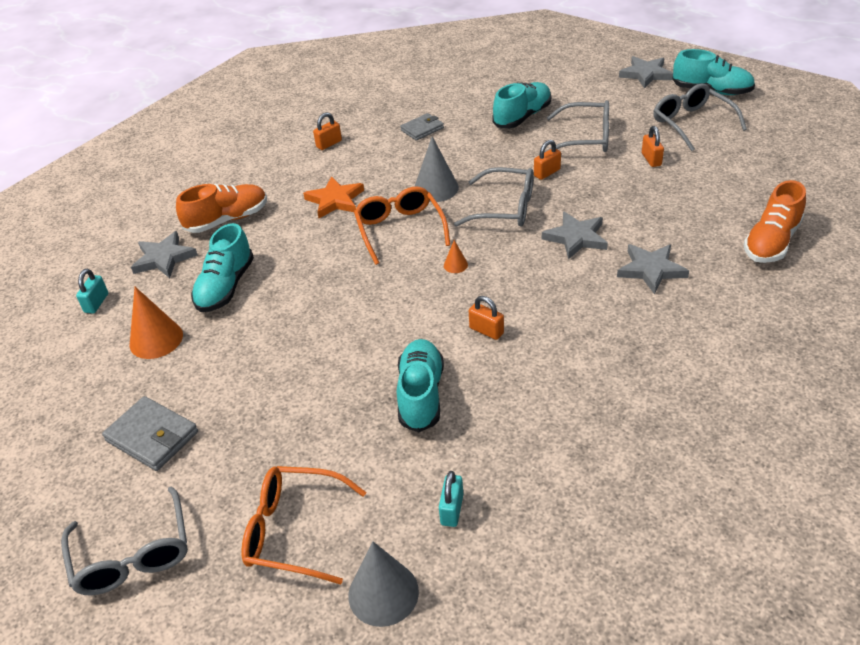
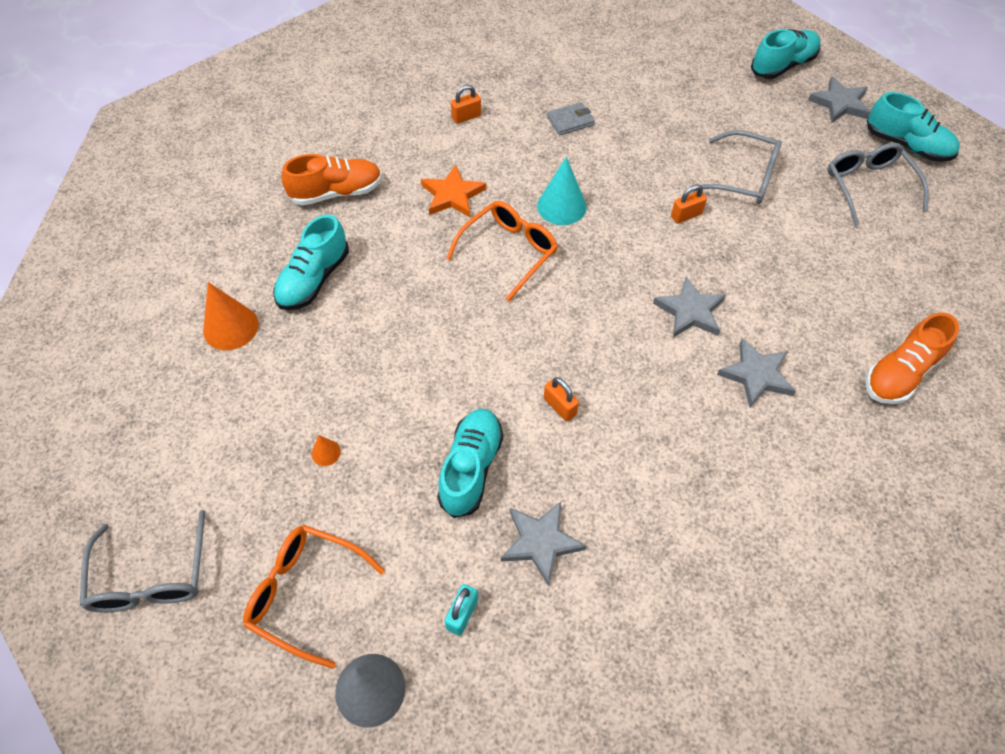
camera: 10 degrees right, 15 degrees up
(96, 303) = (184, 266): turquoise padlock -> none
(152, 436) = (200, 444): grey wallet -> none
(164, 258) = (262, 226): grey star -> grey star (541, 542)
(400, 230) = (508, 252): orange glasses -> orange glasses turned 45 degrees clockwise
(436, 188) = (561, 206): grey cone -> turquoise cone
(455, 265) = (553, 313): orange cone -> orange cone (326, 452)
(505, 208) = (627, 252): grey glasses -> none
(522, 117) = (683, 130): turquoise shoe -> turquoise shoe (783, 65)
(651, 159) = (806, 226): orange padlock -> none

